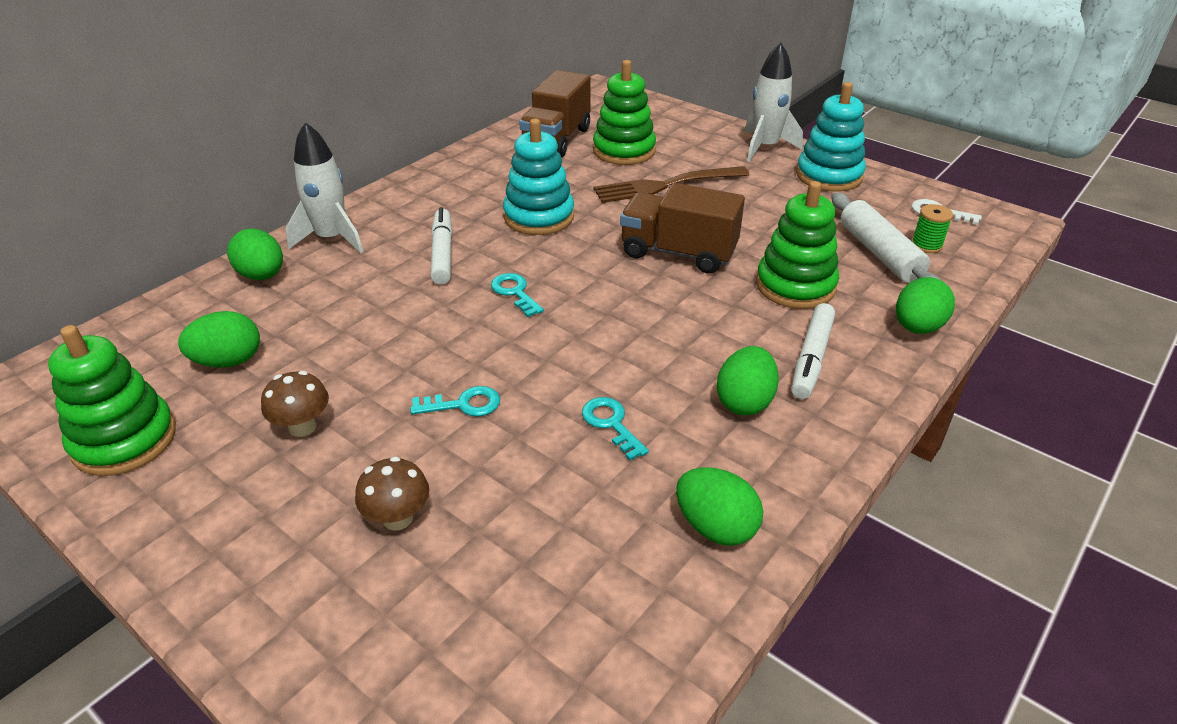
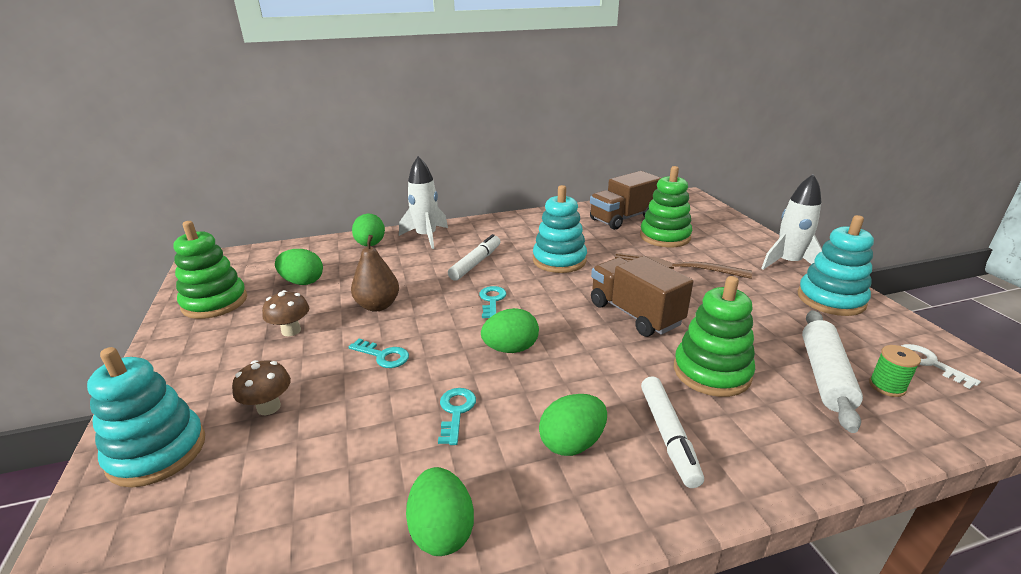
camera: 35 degrees right, 10 degrees down
(323, 628) = (157, 452): none -> turquoise stacking toy
(381, 351) = (378, 306): none -> brown pear
(811, 358) = (668, 435): white marker -> white marker turned 60 degrees counterclockwise
(917, 327) = (806, 455): green egg -> green egg (510, 349)

